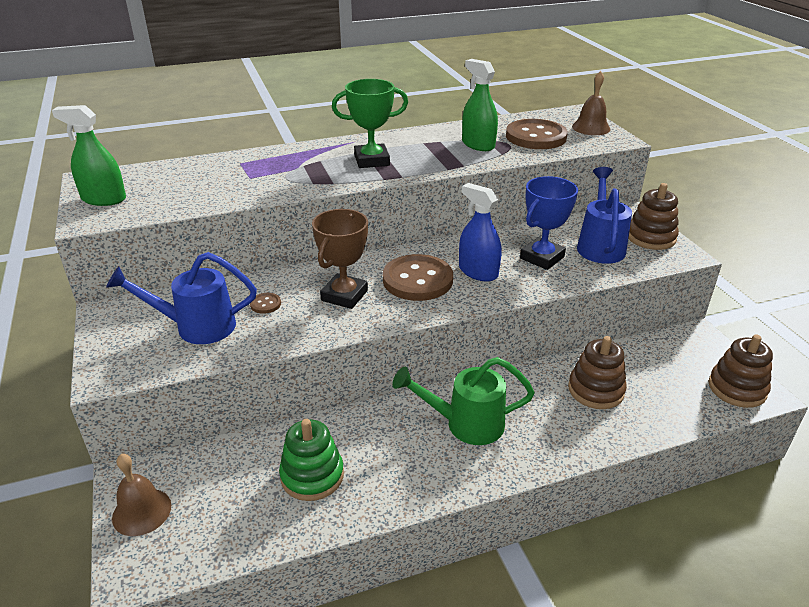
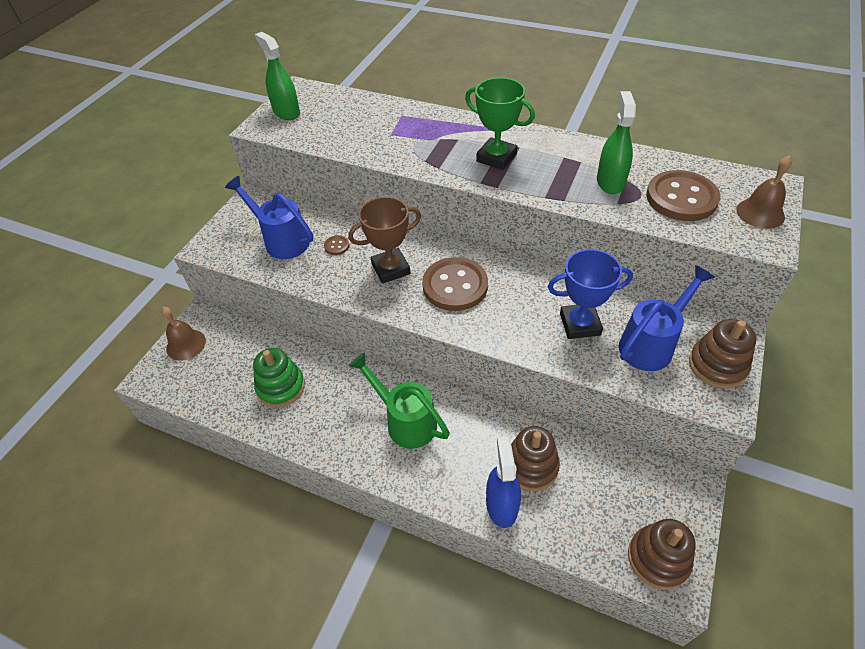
camera: 45 degrees right, 15 degrees up
(478, 272) = (509, 306): blue spray bottle -> blue spray bottle (501, 505)

